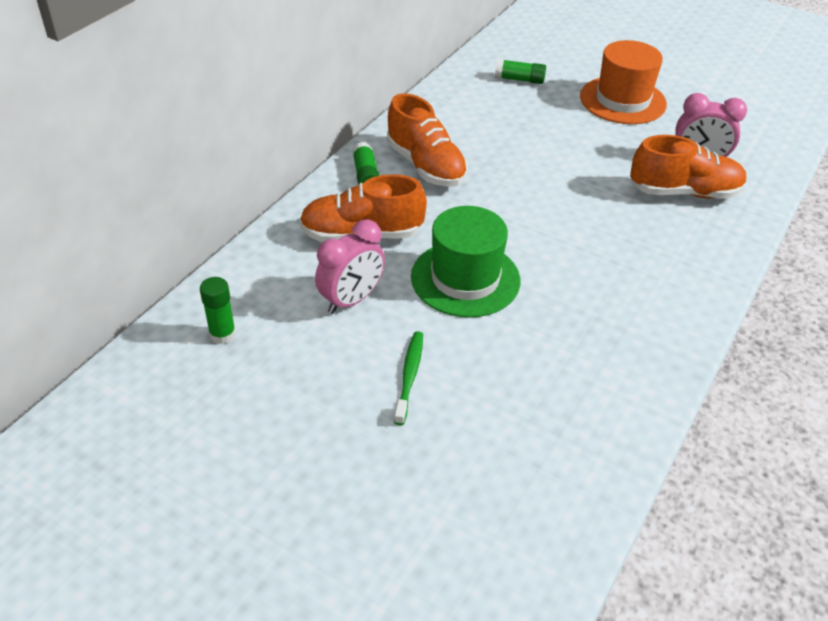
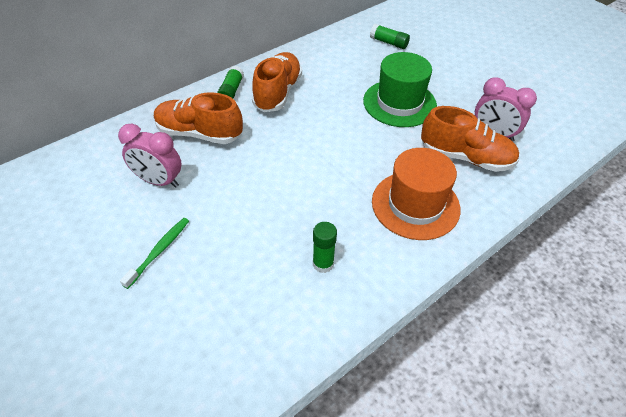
camera: 20 degrees right, 5 degrees up
(222, 334) = (58, 184): green glue stick -> green glue stick (323, 264)
(351, 300) = (159, 181): pink clock -> pink clock turned 45 degrees clockwise
(425, 166) = (277, 93): orange shoe -> orange shoe turned 150 degrees counterclockwise
(465, 278) = (249, 185): green hat -> green hat (399, 103)
(622, 100) = (460, 73): orange hat -> orange hat (415, 205)

